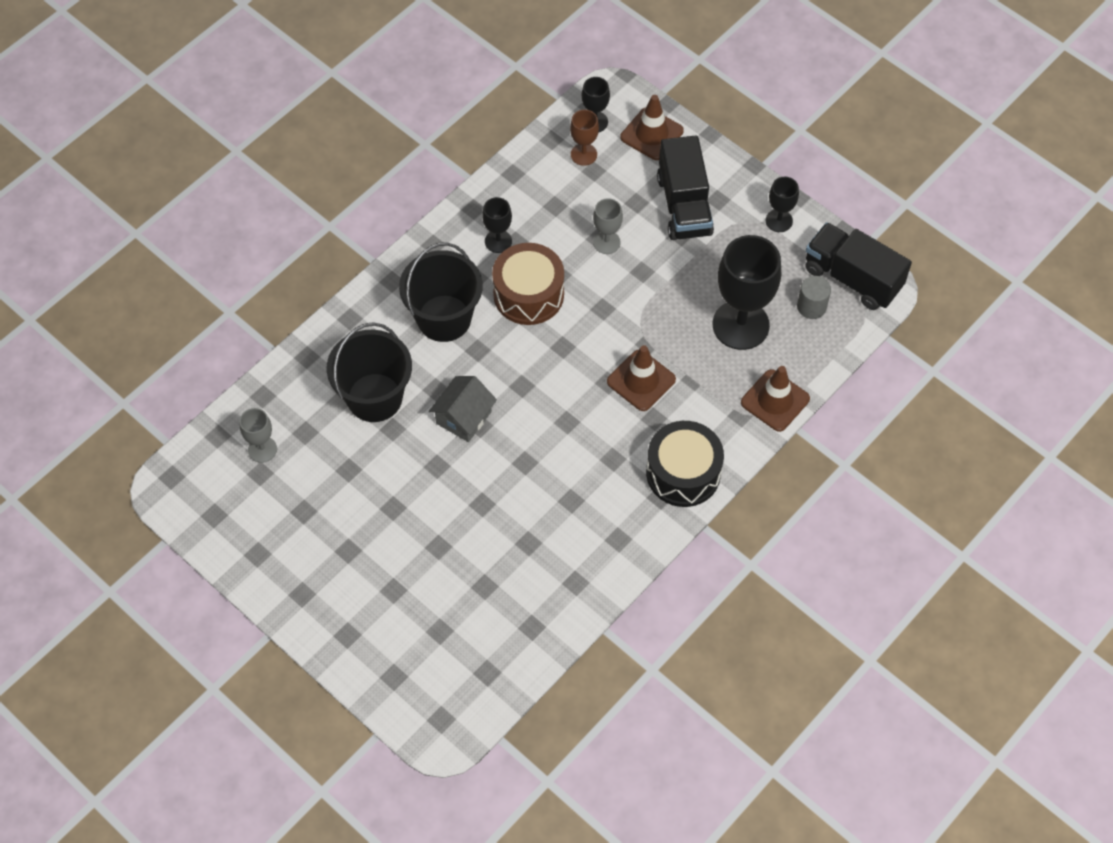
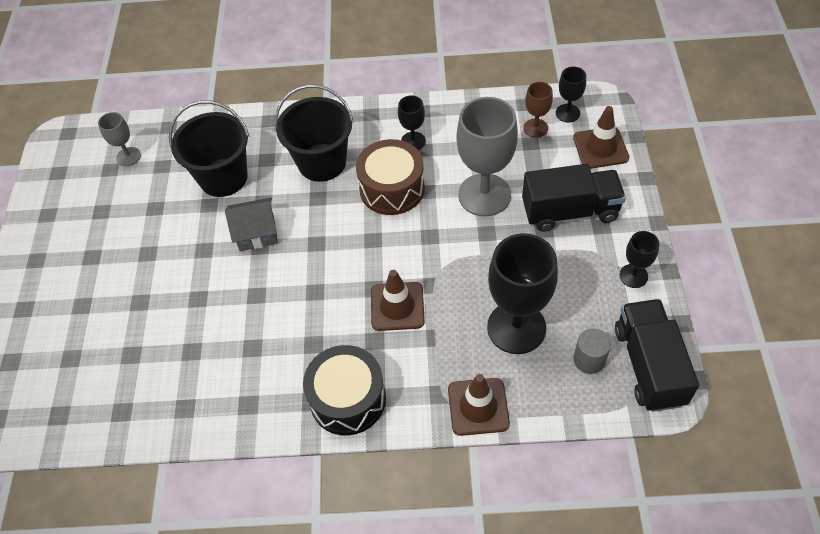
camera: 50 degrees right, 5 degrees down
(606, 242) = (484, 195): grey goblet -> grey goblet, size x2.03
(684, 205) = (570, 211): black truck -> black truck turned 135 degrees counterclockwise

